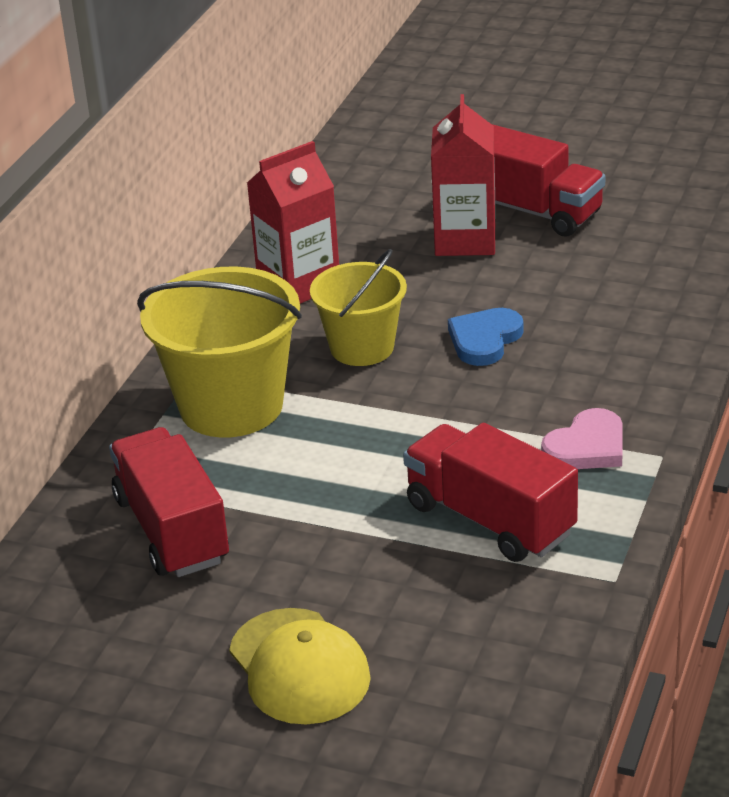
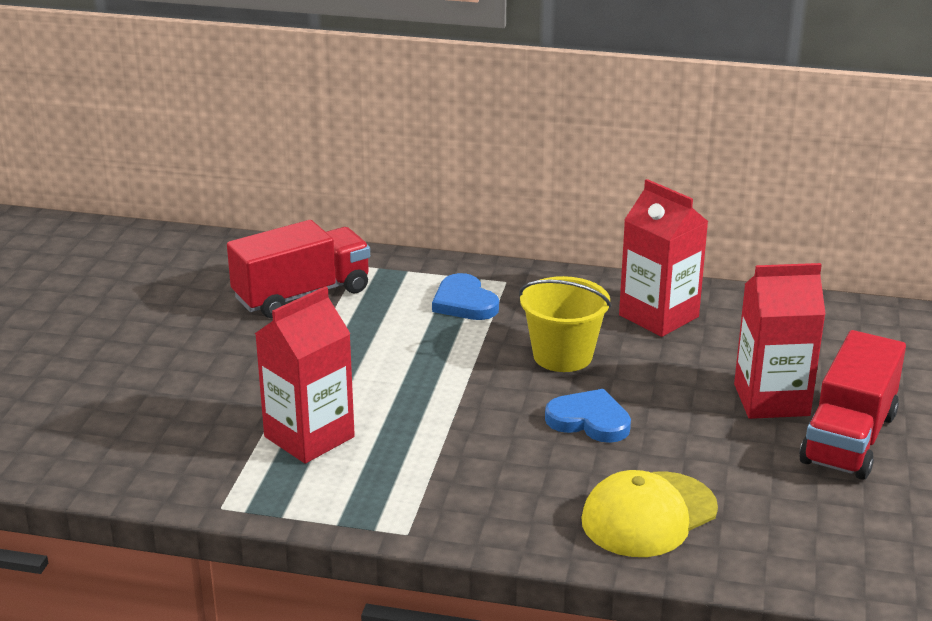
camera: 80 degrees right, 5 degrees down
(231, 406) = (464, 302): yellow bucket -> blue heart
(299, 667) = (137, 361): yellow cap -> yellow cap (648, 515)
(490, 520) = (309, 437): red truck -> red carton
(587, 447) = (418, 487): pink heart -> none

